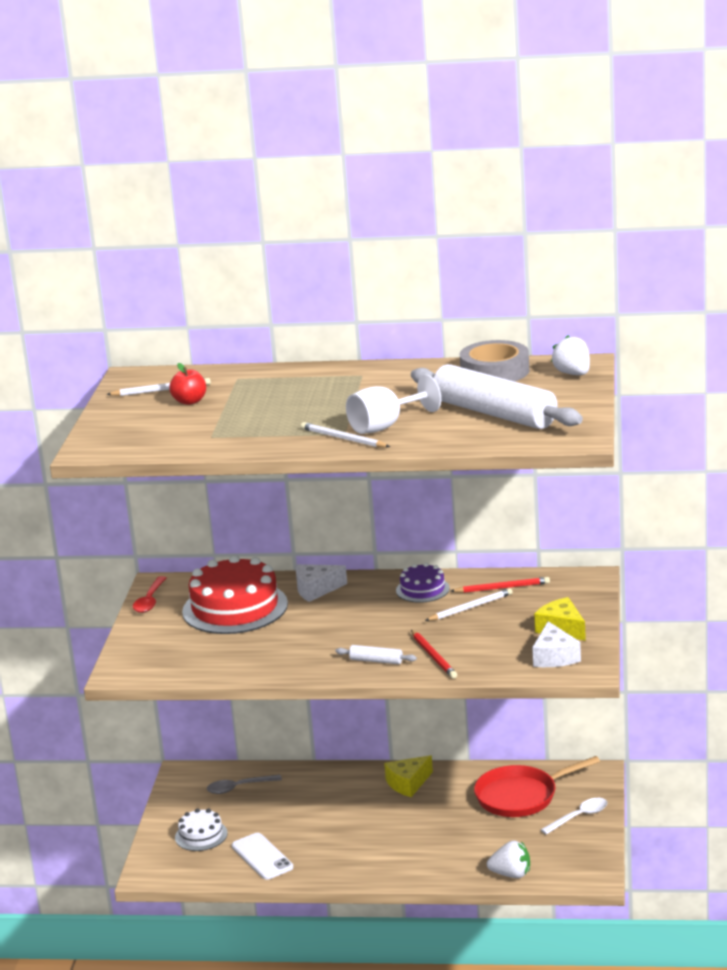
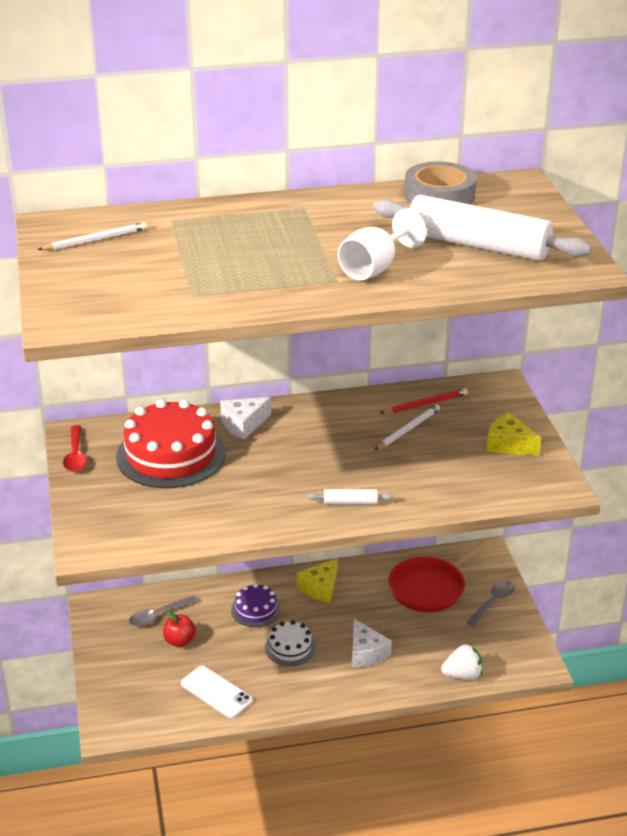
camera: 20 degrees left, 10 degrees up
(189, 401) = (137, 252): red apple -> red apple (180, 641)
(201, 835) = (144, 676): white cake -> white cake (290, 647)
(343, 439) = (341, 287): white pencil -> none
(422, 589) = (349, 413): purple cake -> purple cake (256, 609)
(433, 656) = (404, 490): red pencil -> none
(554, 657) = (521, 477): white cheese -> white cheese (366, 652)
(573, 374) = (520, 193): white strawberry -> none
(579, 817) = (493, 602): white spoon -> grey spoon

